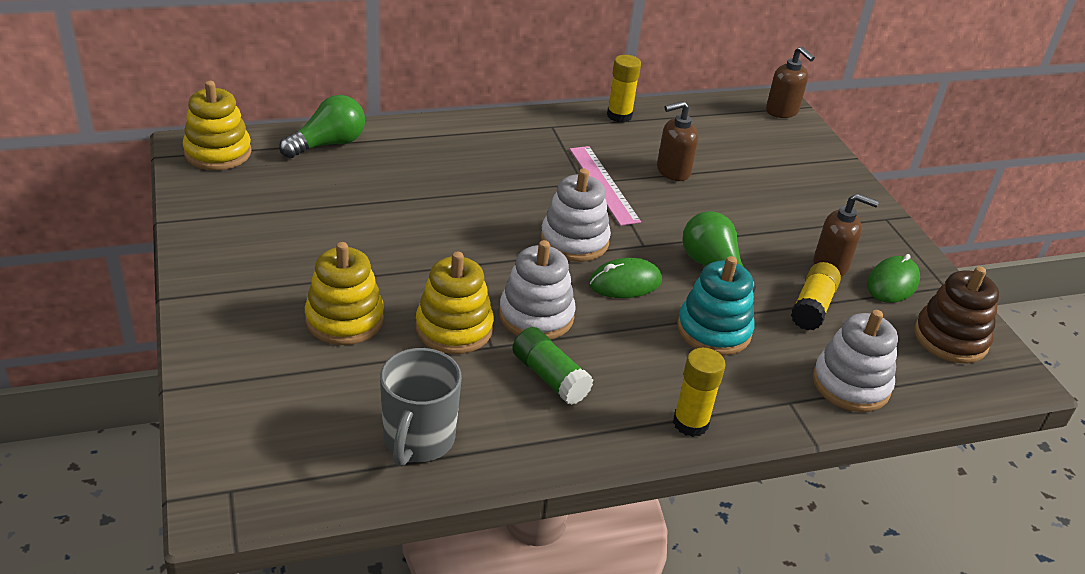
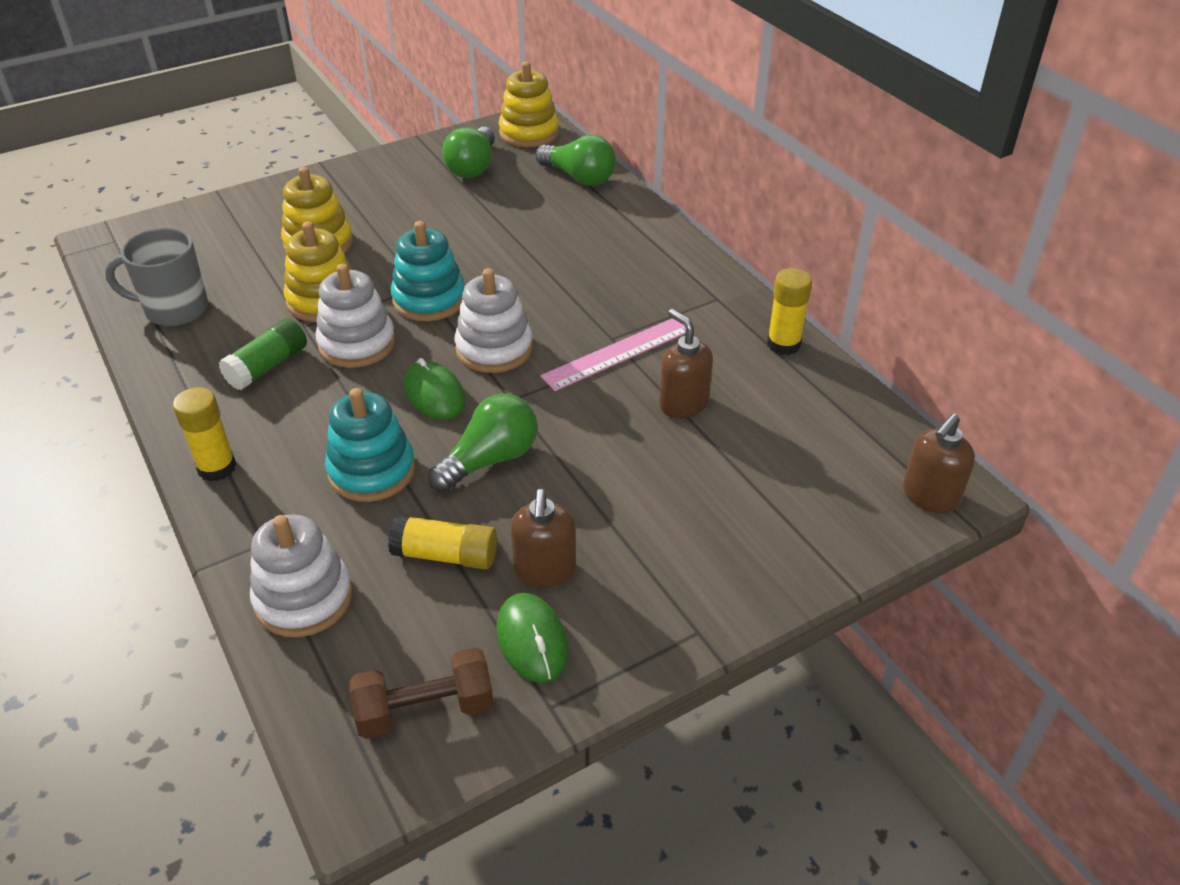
camera: 80 degrees right, 5 degrees up
(260, 198) = (473, 167): none -> green light bulb
(485, 263) = (429, 299): none -> turquoise stacking toy
(892, 283) = (532, 640): green mouse -> green mouse turned 45 degrees clockwise
(950, 339) = (425, 709): brown stacking toy -> brown dumbbell

